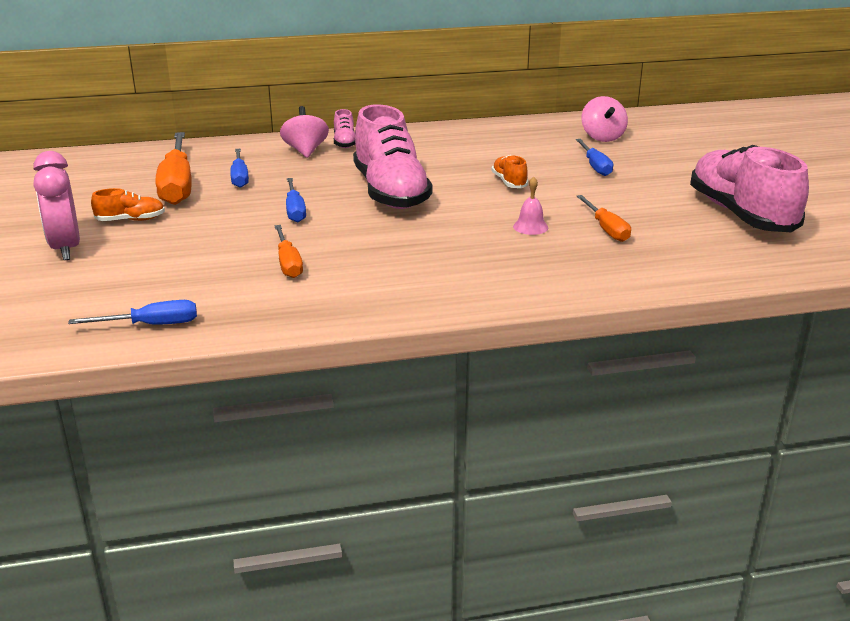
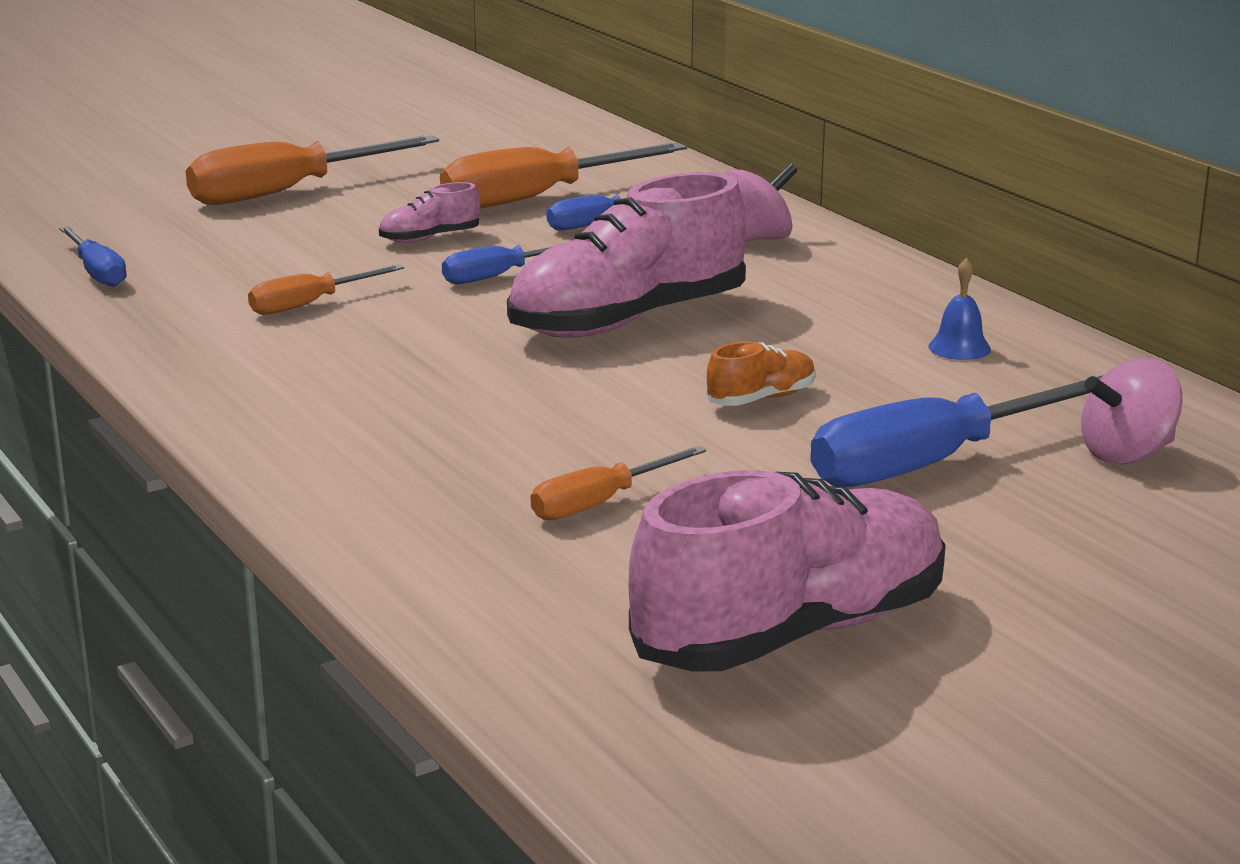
camera: 70 degrees right, 5 degrees down
(65, 249) = (287, 192): pink clock -> orange screwdriver
(131, 220) = (395, 201): orange shoe -> none
(344, 143) = (825, 256): pink shoe -> pink shoe (429, 238)
(478, 141) = (959, 348): none -> blue bell
(530, 227) = (561, 439): pink bell -> none
(595, 166) = (931, 463): blue screwdriver -> blue screwdriver, size x1.84

